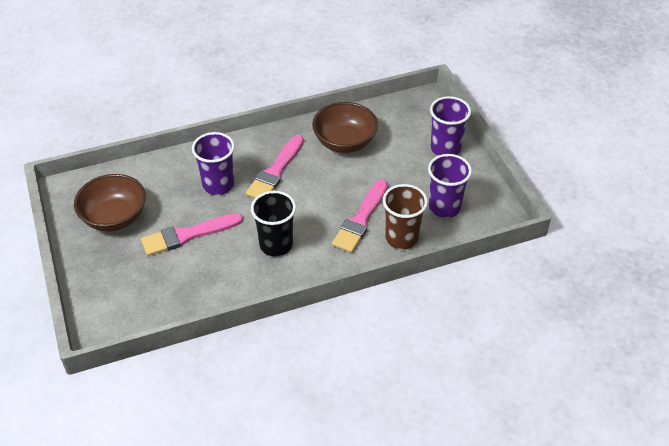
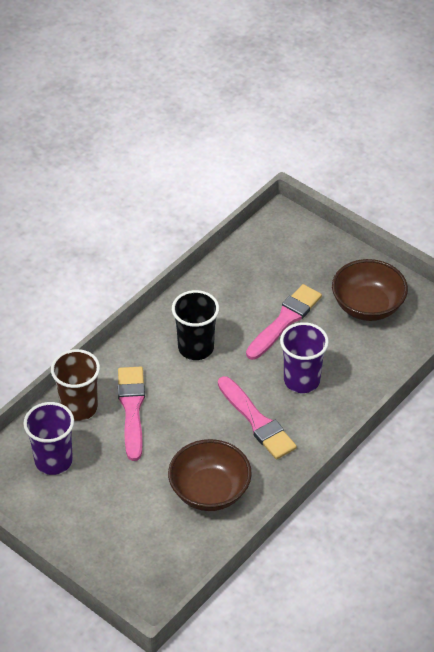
camera: 150 degrees right, 0 degrees up
(275, 171) = (257, 421): pink brush -> pink brush turned 150 degrees clockwise
(445, 148) = (90, 536): purple cup -> none

